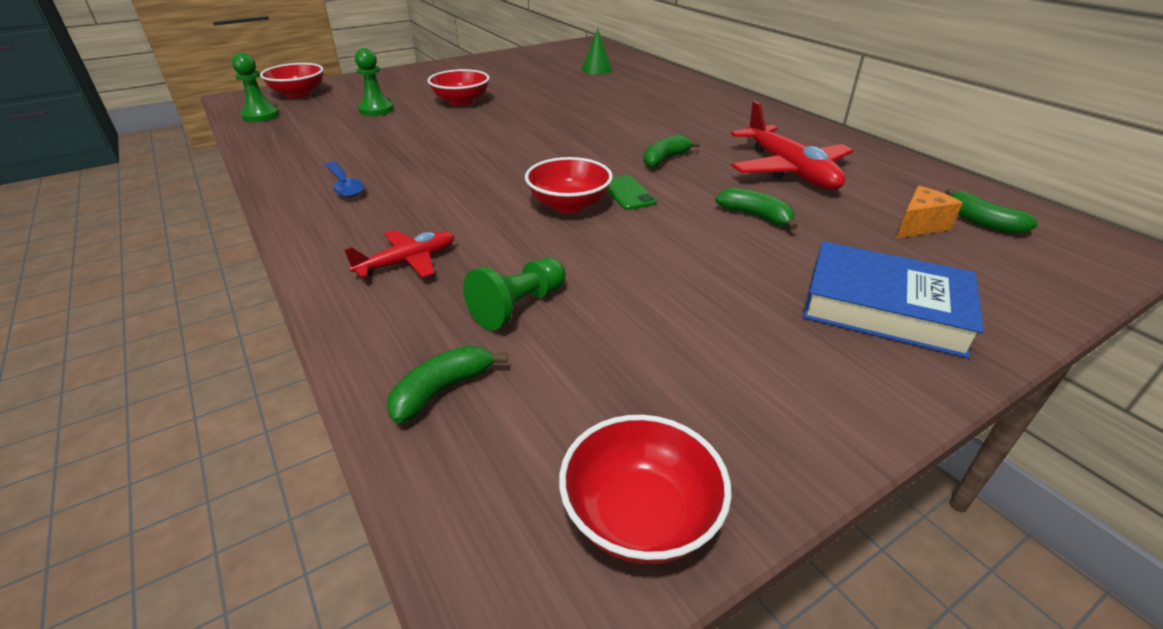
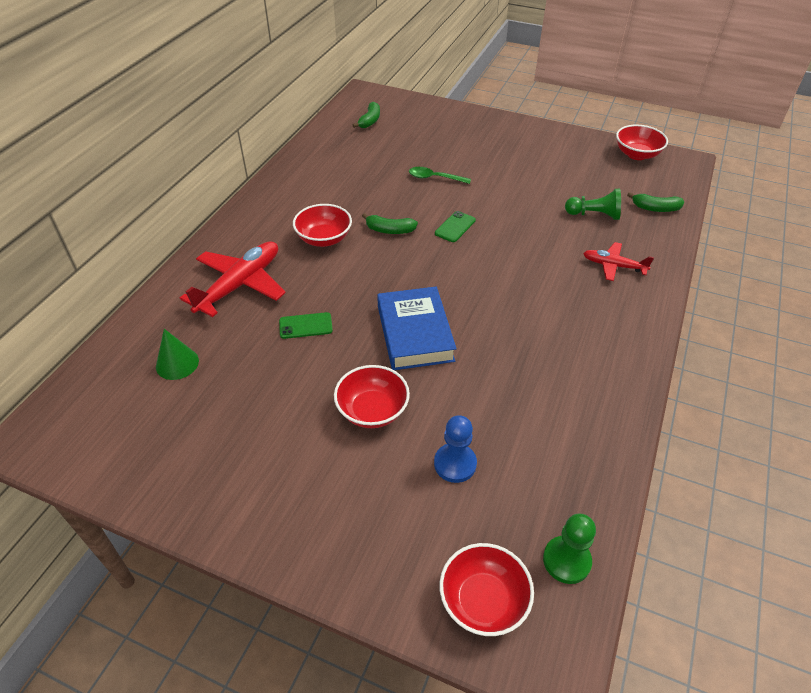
camera: 125 degrees left, 10 degrees up
(344, 186) = (590, 354): blue spoon -> none
(376, 110) = (455, 464): green pawn -> blue pawn
(569, 205) = (494, 241): red bowl -> red bowl (324, 239)
(576, 102) = (305, 326): none -> green phone
(755, 217) = (434, 178): green banana -> green spoon
(789, 170) = (359, 181): red plane -> red plane (240, 285)
(884, 307) = (478, 134): blue book -> blue book (415, 333)
(919, 225) = (392, 135): orange cheese -> none

